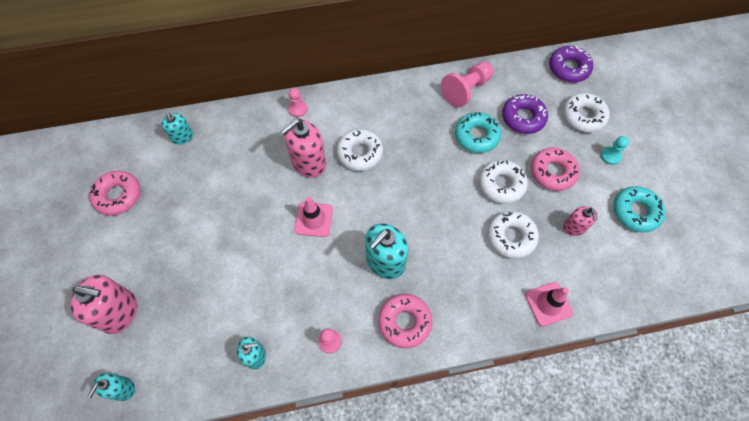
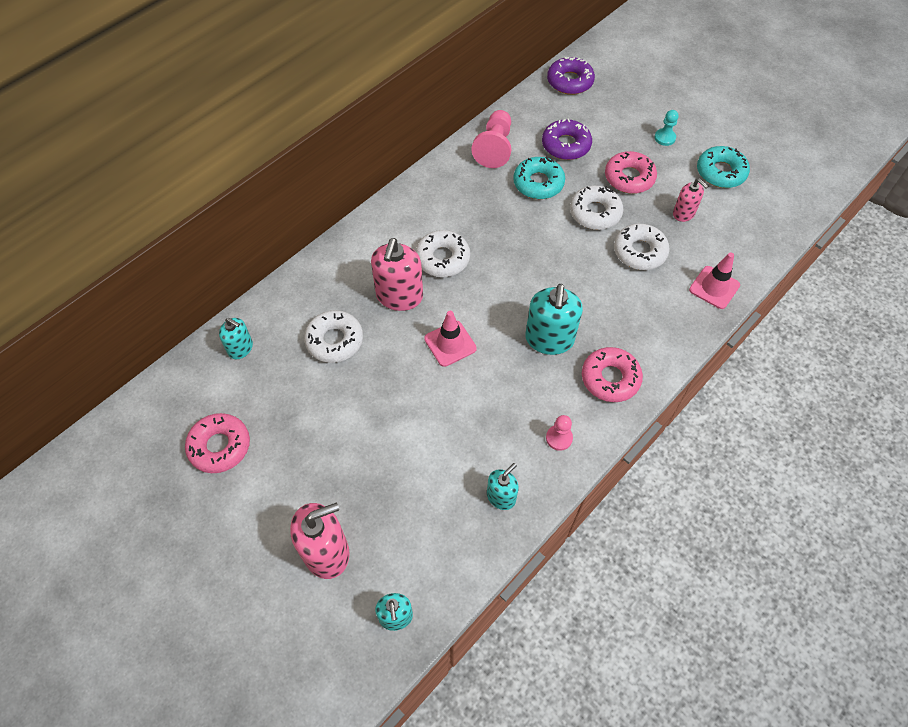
camera: 35 degrees left, 5 degrees down
(298, 109) = (343, 253): pink pawn -> none
(583, 116) = (616, 116): white donut -> white donut (334, 341)

